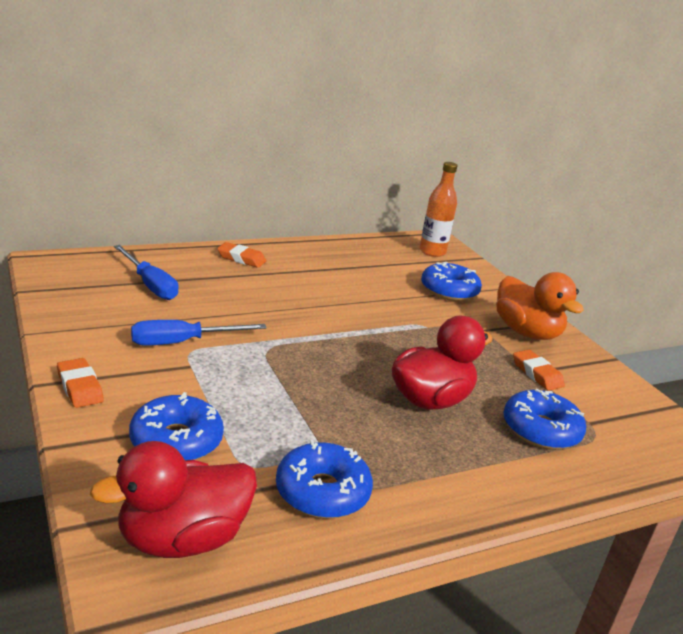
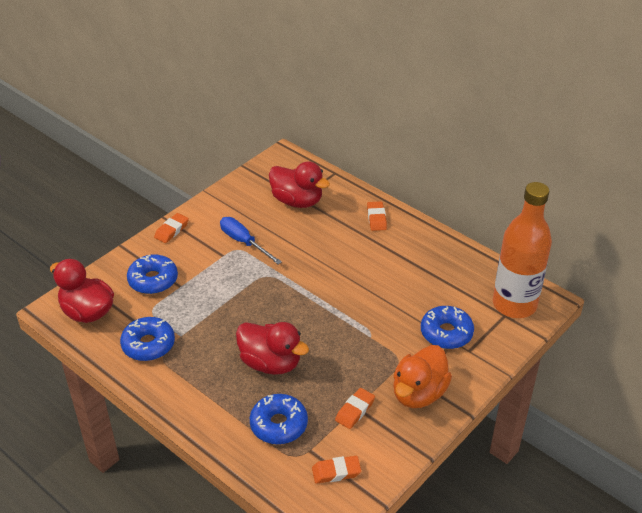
camera: 70 degrees right, 15 degrees up
(150, 285) = (297, 201): blue screwdriver -> red duck
(432, 252) = (514, 304): orange bottle -> orange bottle, size x1.71
(627, 417) = (336, 472): none -> orange eraser

